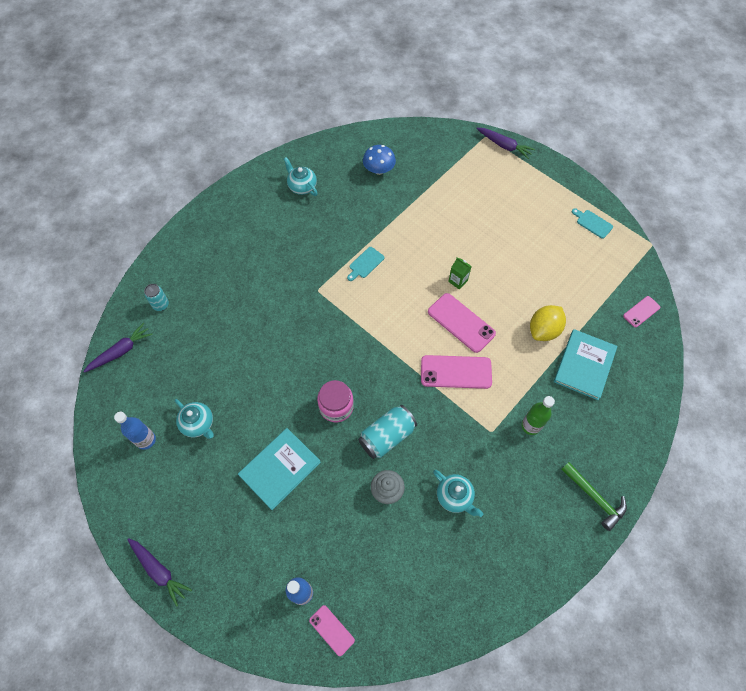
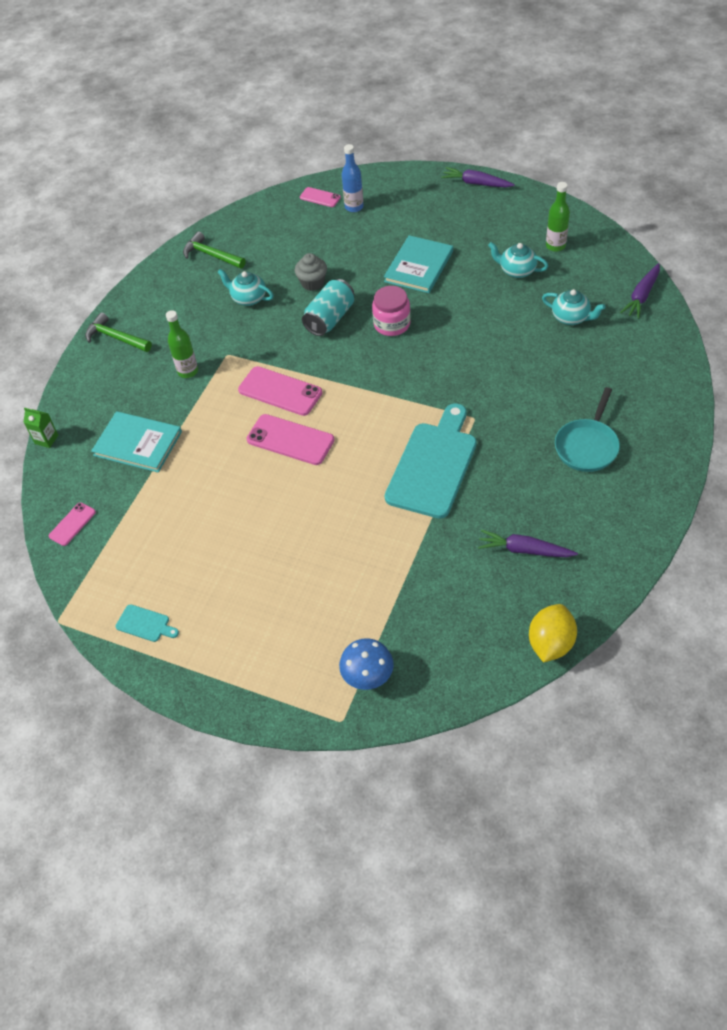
camera: 165 degrees right, 10 degrees down
(146, 440) = (555, 246): blue bottle -> green bottle
(161, 305) = (639, 346): turquoise can -> none
(255, 240) = (587, 446): none -> turquoise pan
(302, 186) = (575, 535): turquoise teapot -> turquoise teapot (571, 317)
(365, 263) = (433, 465): turquoise cutting board -> turquoise cutting board, size x2.39
(379, 170) = (482, 599): blue mushroom -> blue mushroom (367, 675)
(456, 372) = (280, 391): pink phone -> pink phone turned 45 degrees clockwise
(458, 281) = (310, 484): green carton -> green carton (46, 439)
(478, 582) = (211, 255): none -> green hammer
(504, 146) = (305, 713): purple carrot -> purple carrot (524, 550)
(543, 330) = (190, 464): yellow lemon -> yellow lemon (550, 643)
(584, 365) = (138, 443): turquoise book -> turquoise book turned 75 degrees counterclockwise

